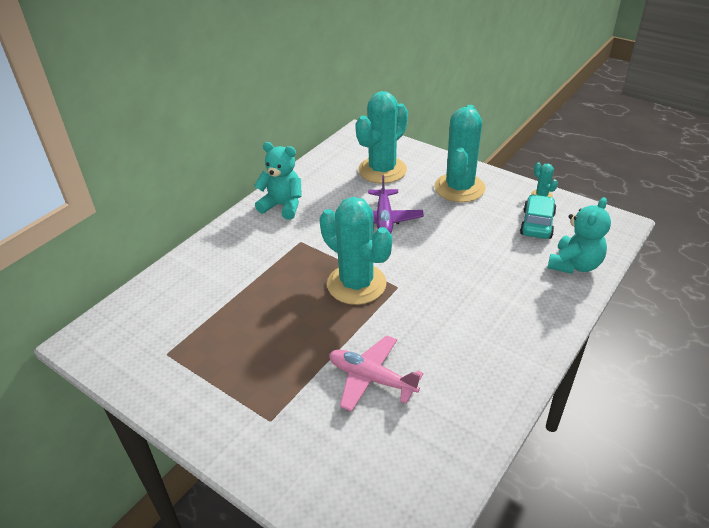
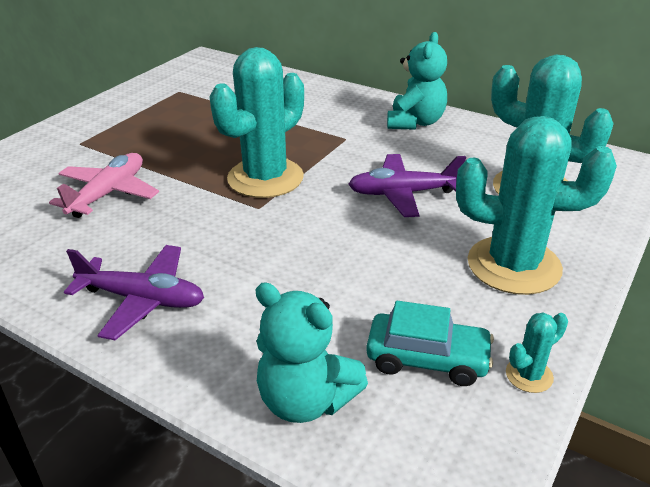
camera: 85 degrees right, 5 degrees down
(506, 337) = (142, 299): none -> purple plane

